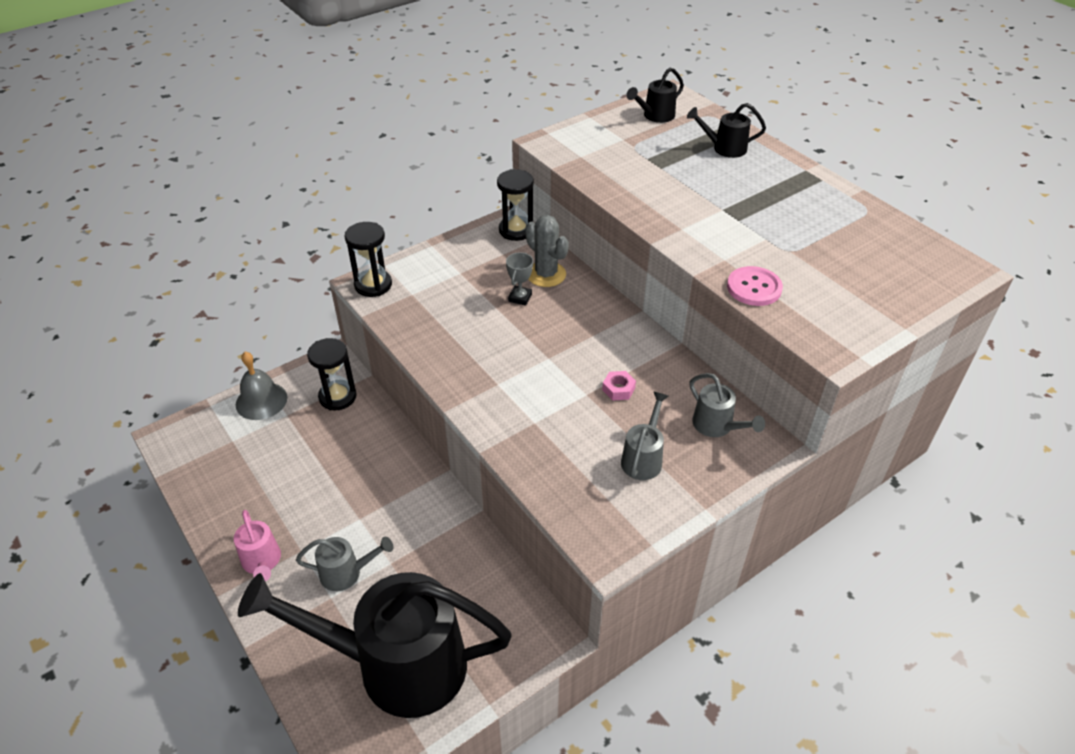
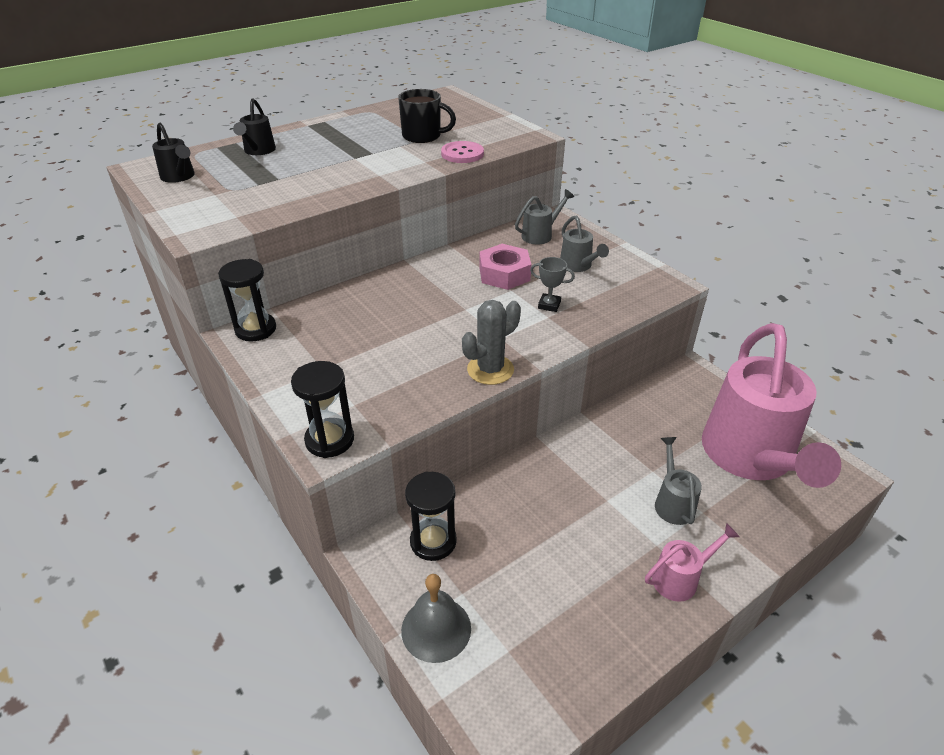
camera: 90 degrees left, 5 degrees down
(396, 664) = (750, 458): black watering can -> pink watering can
(520, 298) = (375, 326): grey trophy -> grey trophy (549, 305)
(546, 274) = (340, 309): grey cactus -> grey cactus (490, 370)
(618, 389) = (504, 274): pink nut -> pink nut, size x1.95
(643, 458) = (578, 266): grey watering can -> grey watering can turned 135 degrees counterclockwise
(800, 255) = (423, 136): none -> black mug

